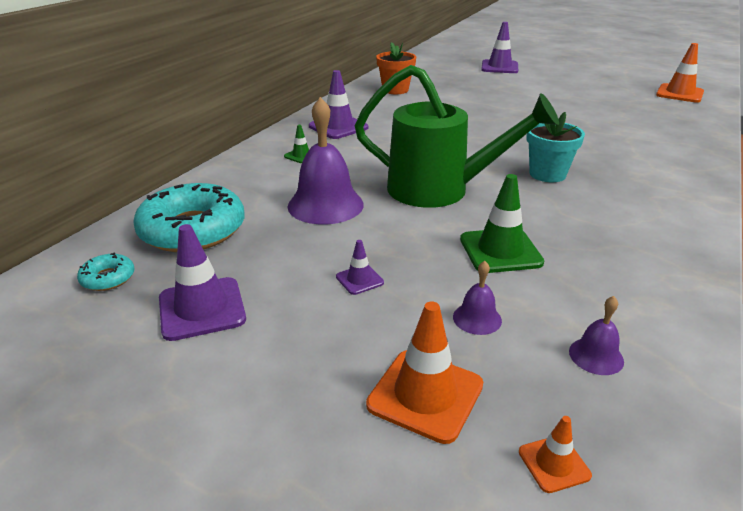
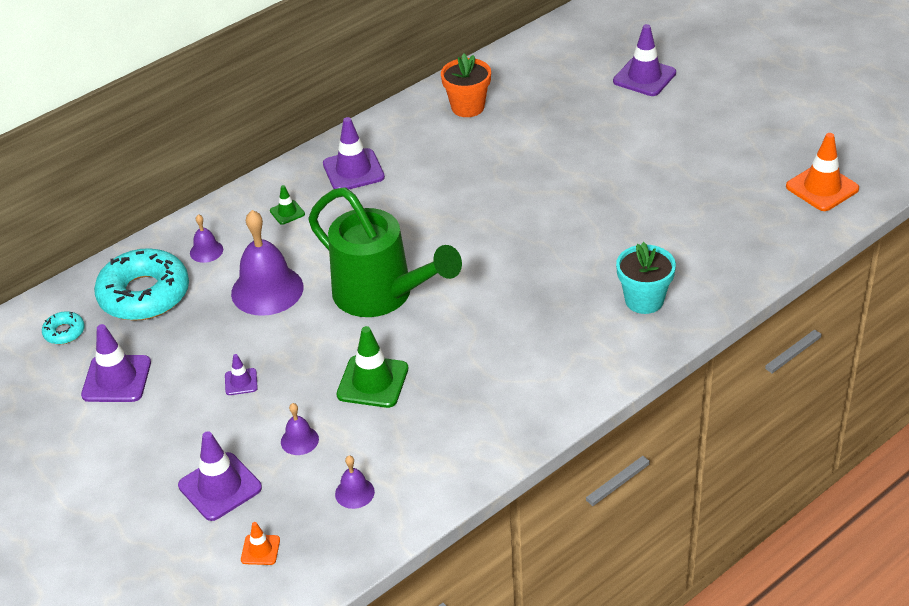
camera: 25 degrees right, 10 degrees up
(240, 189) = (206, 251): none -> purple bell
(425, 395) = (220, 487): orange traffic cone -> purple traffic cone
(547, 174) = (505, 297): turquoise flower pot -> turquoise flower pot (644, 300)

